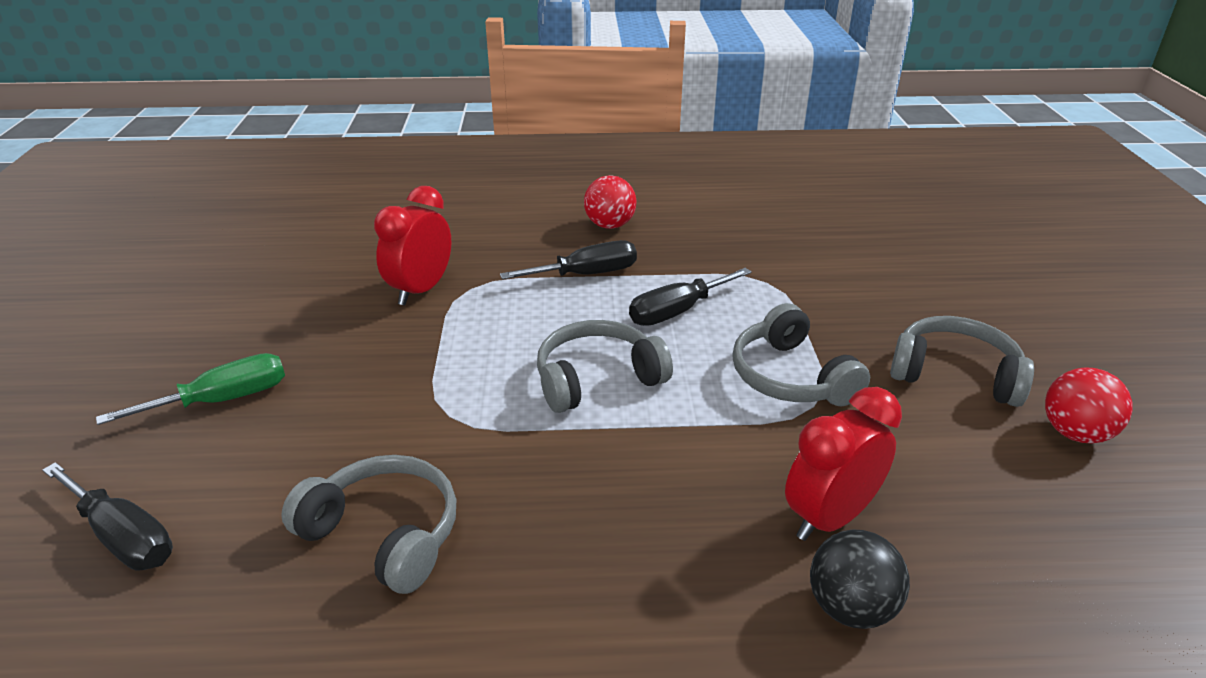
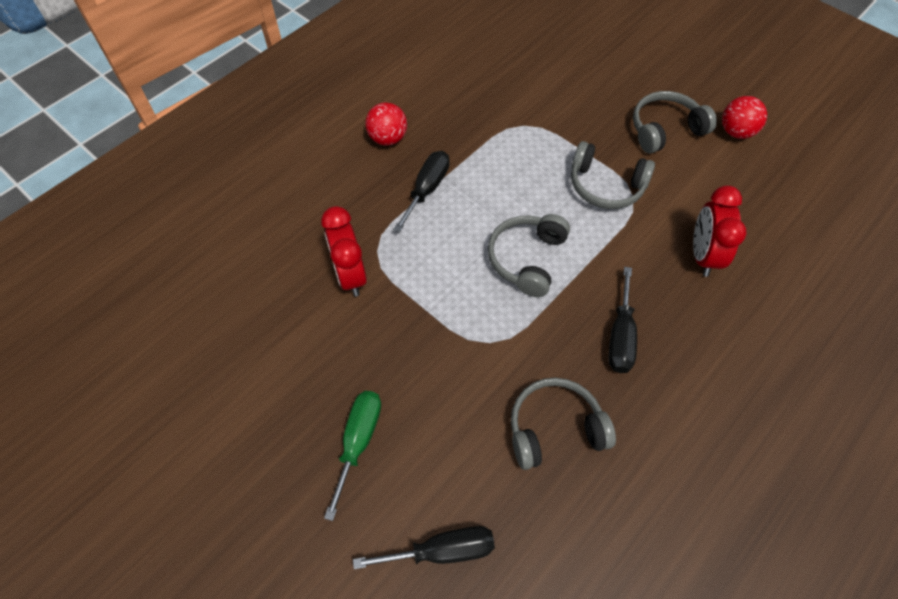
camera: 45 degrees left, 25 degrees up
(677, 312) = (507, 181): black screwdriver -> black screwdriver (620, 336)
(850, 608) = (752, 293): black ball -> none

